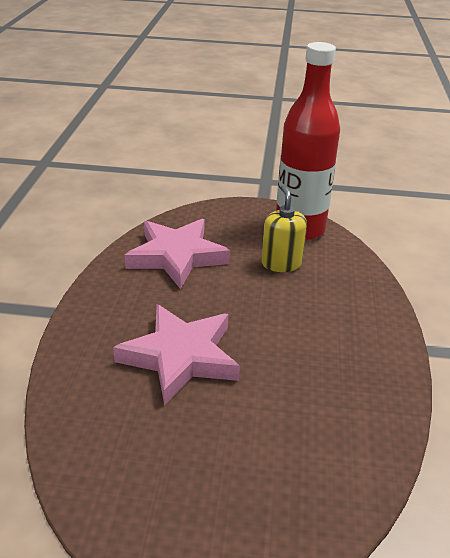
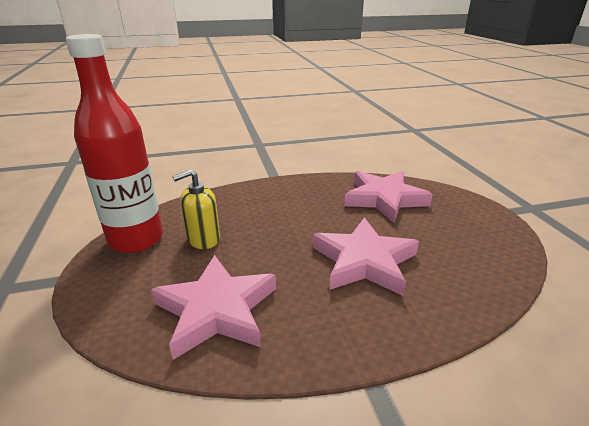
camera: 110 degrees left, 5 degrees down
(309, 441) = (384, 199): none -> pink star

